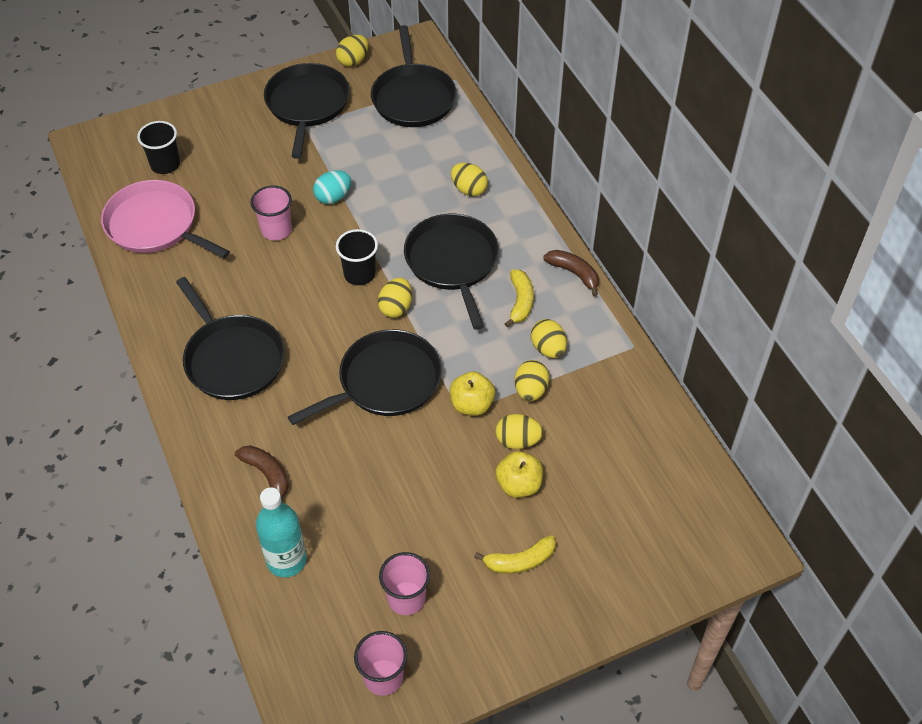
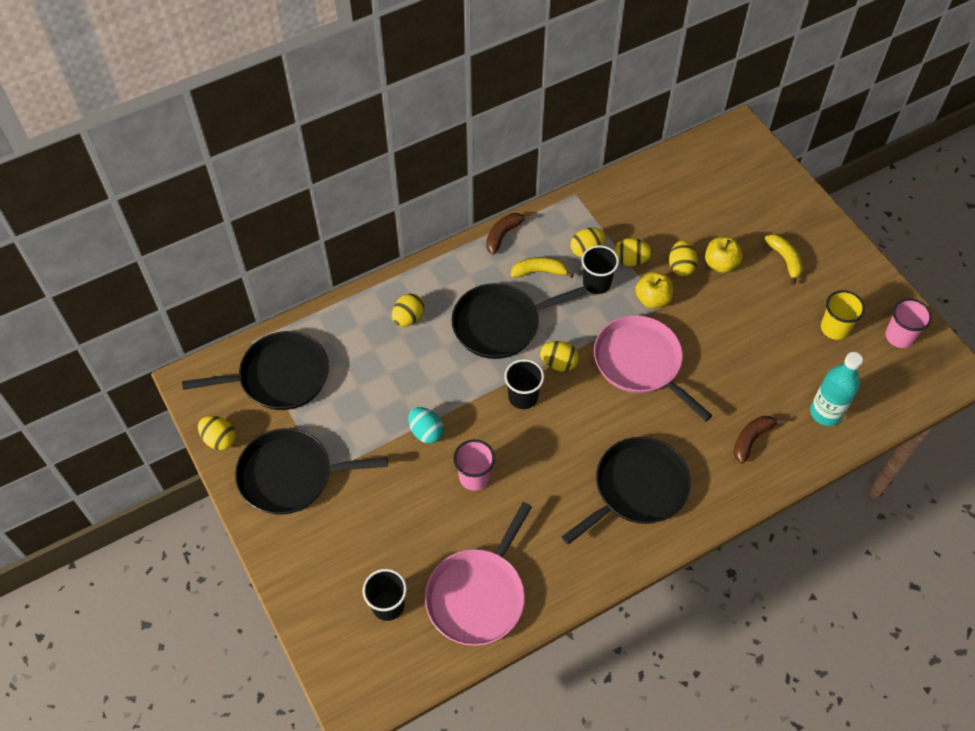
camera: 95 degrees left, 5 degrees up
(385, 382) = (640, 363): black pan -> pink pan
(406, 598) = (834, 328): pink cup -> yellow cup
(499, 353) = (596, 283): none -> black cup

